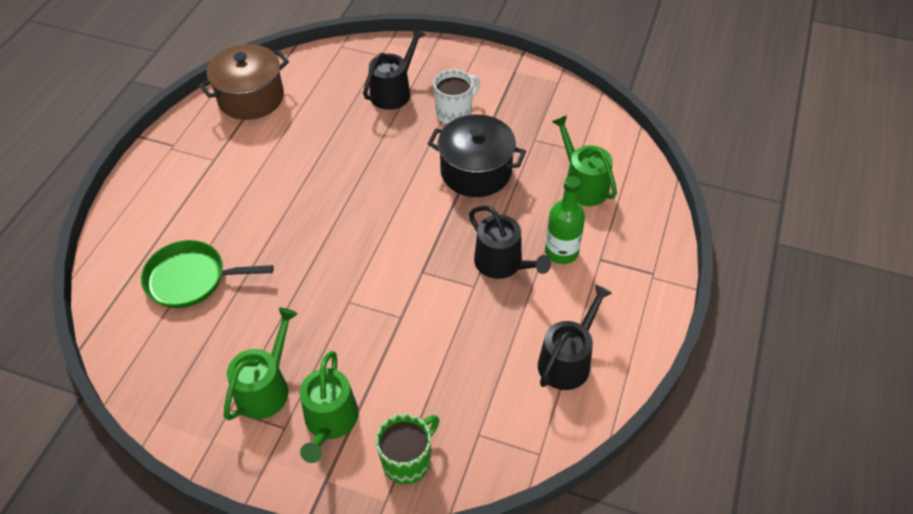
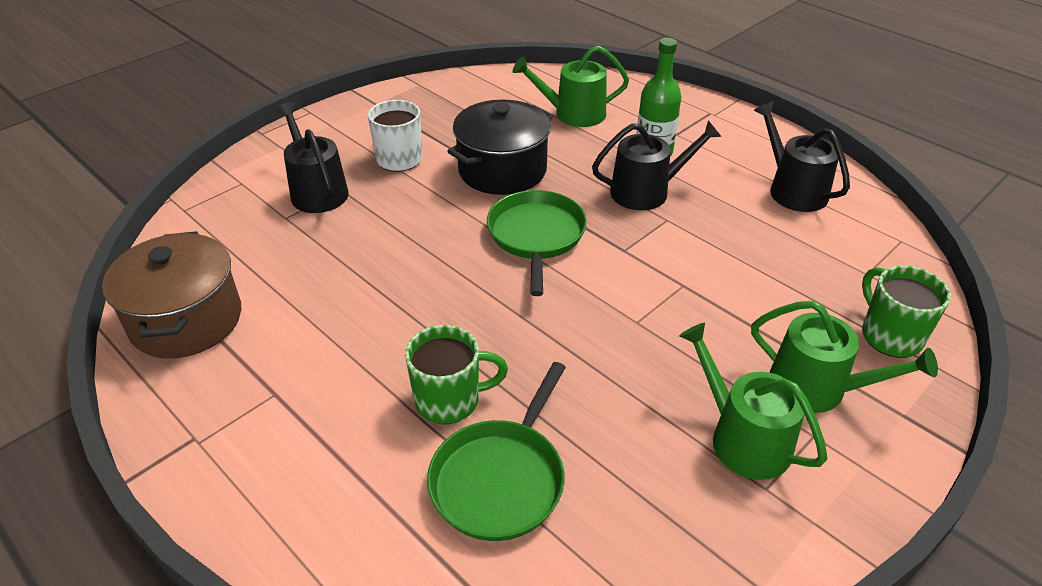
camera: 65 degrees left, 10 degrees down
(239, 234) = (449, 400): none -> green mug
(410, 218) = (536, 236): none -> green pan

